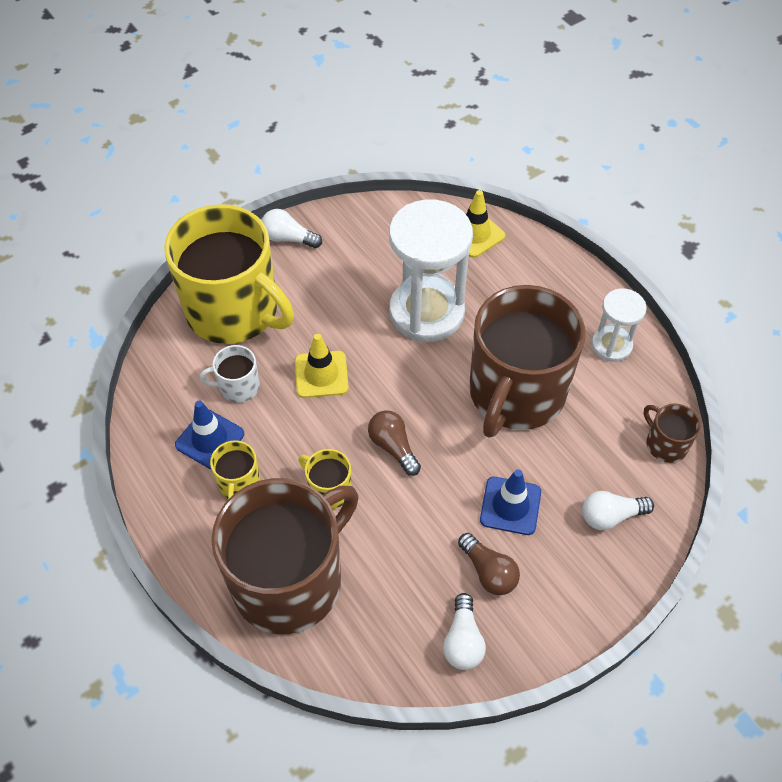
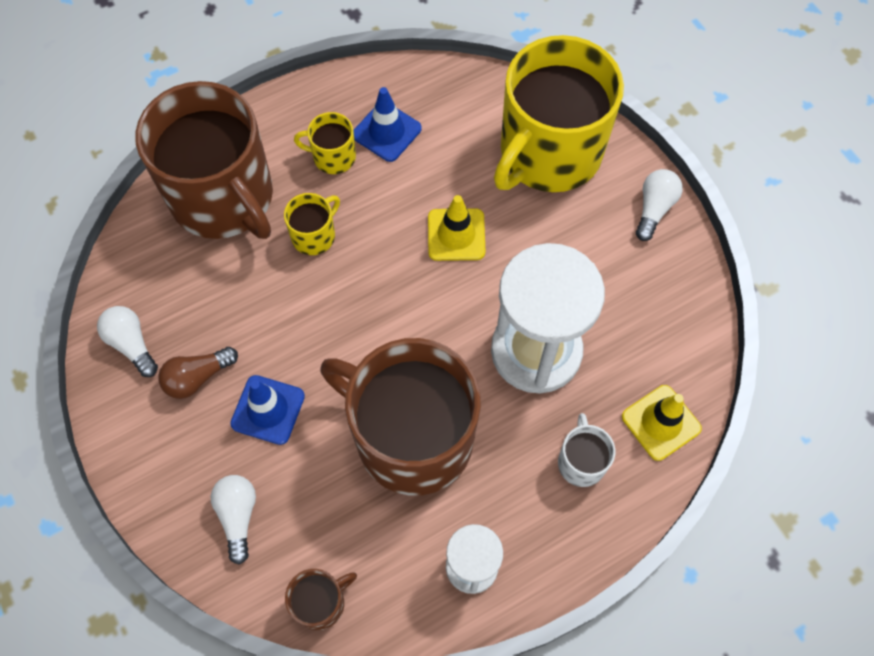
camera: 95 degrees right, 10 degrees up
(238, 387) = (447, 156): white mug -> white mug (581, 462)
(393, 447) = (356, 299): brown light bulb -> none
(463, 641) = (131, 344): white light bulb -> white light bulb turned 45 degrees clockwise

